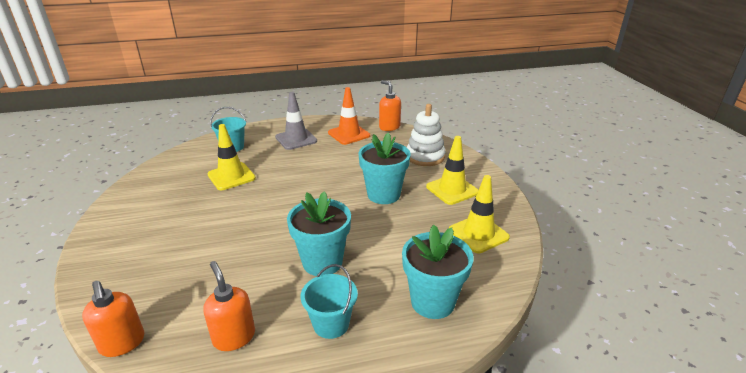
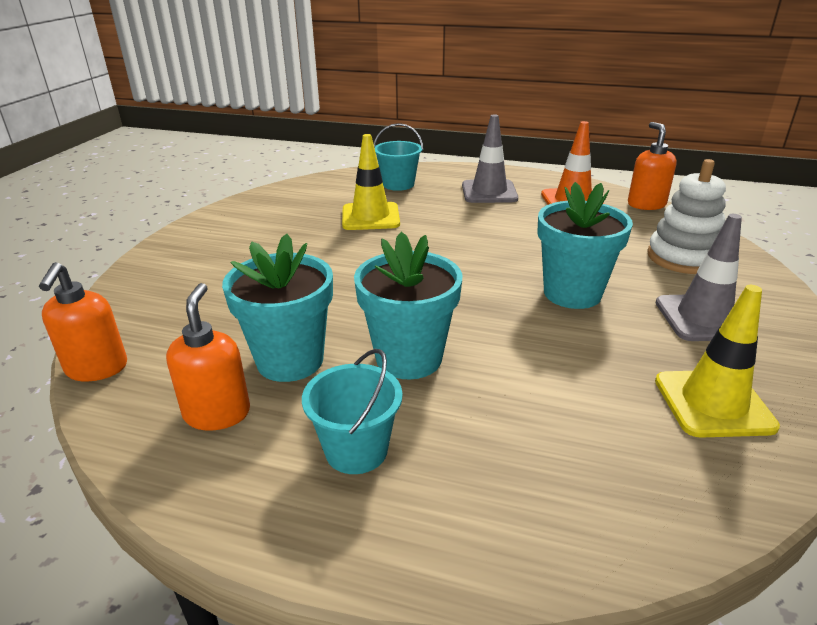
camera: 30 degrees right, 0 degrees up
(432, 302) = (547, 485): turquoise flower pot -> turquoise flower pot (290, 360)
(452, 190) = (703, 318): yellow traffic cone -> grey traffic cone

